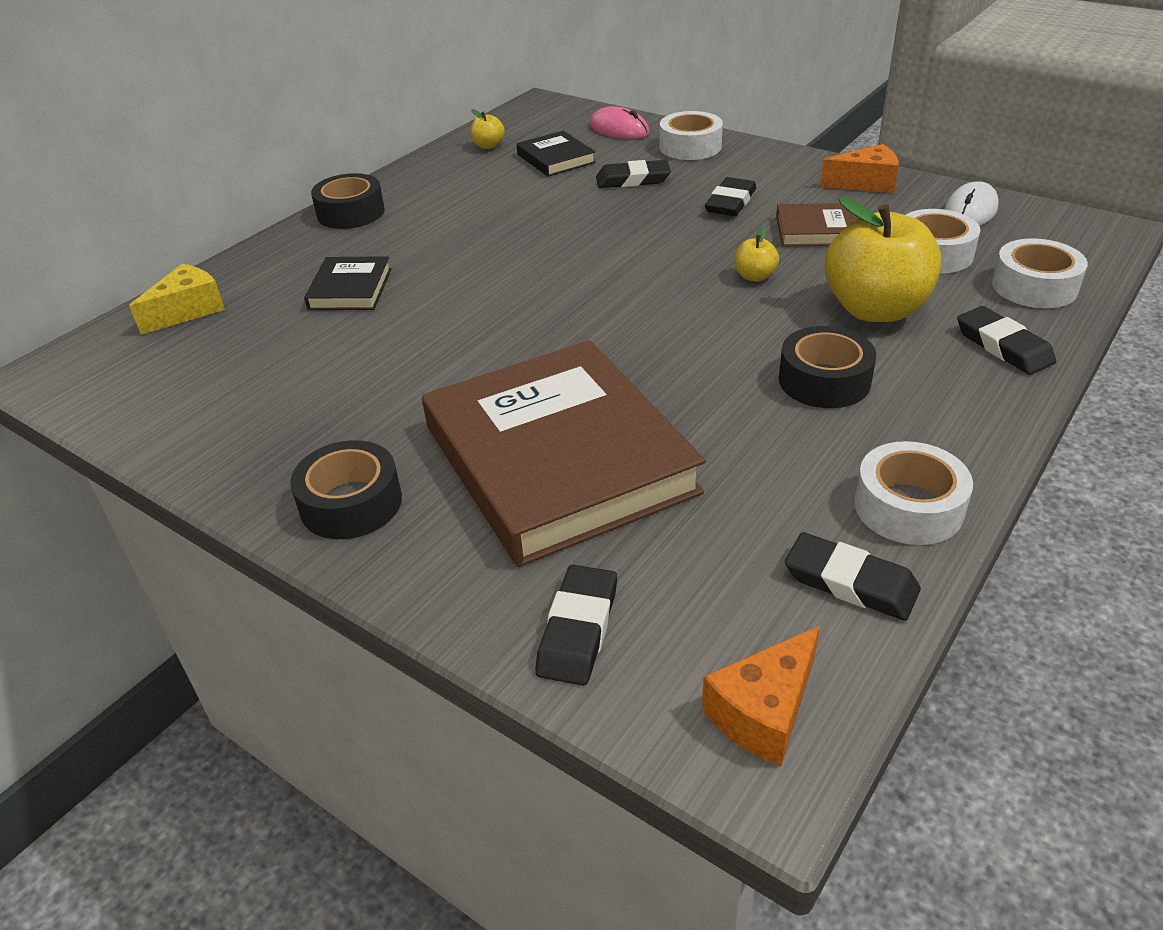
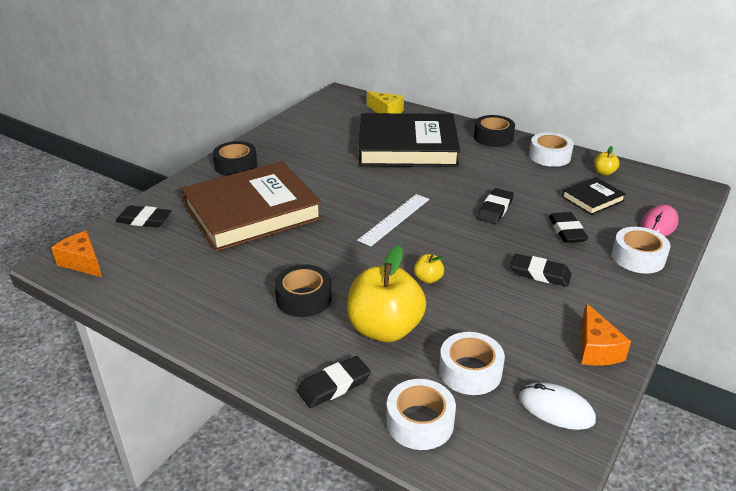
camera: 85 degrees right, 5 degrees down
(350, 289) = (407, 147): black book -> black book, size x2.29
(596, 302) = (394, 219): none -> white ruler
(817, 230) = (501, 312): brown book -> none
(850, 582) = (141, 291): black eraser -> black eraser (495, 209)
(908, 507) = (185, 317): white tape -> white tape (549, 156)

